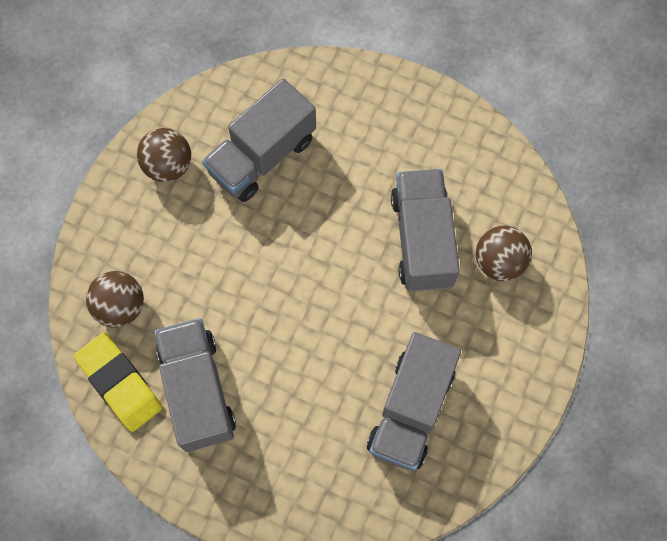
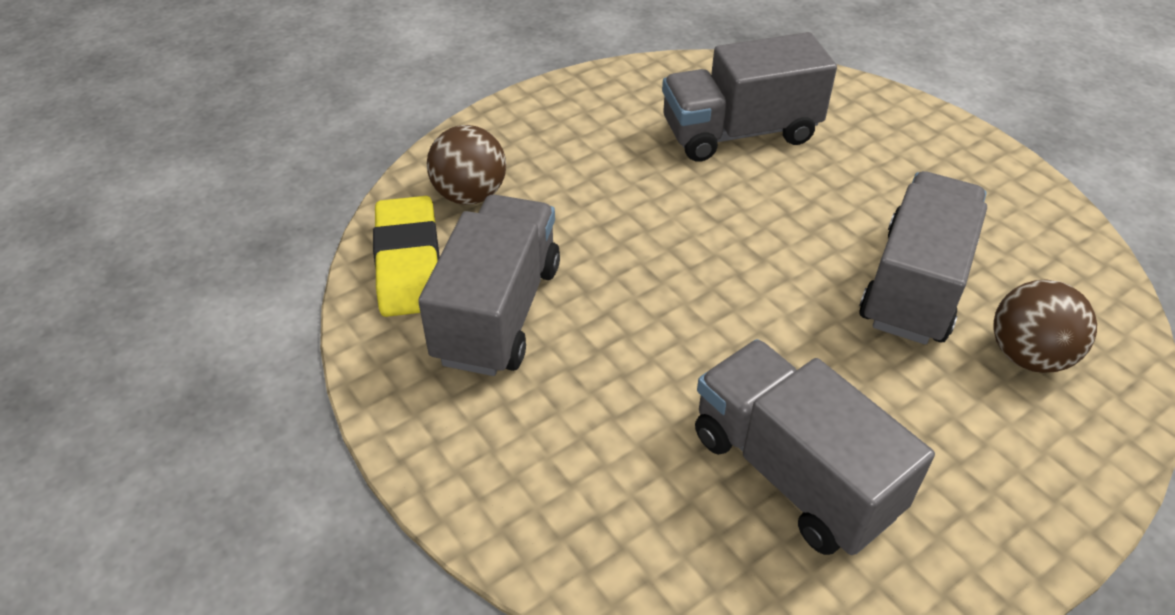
camera: 30 degrees right, 25 degrees down
(168, 165) = (621, 102): brown ball -> none
(410, 409) = (793, 472): grey truck -> grey truck turned 90 degrees clockwise

